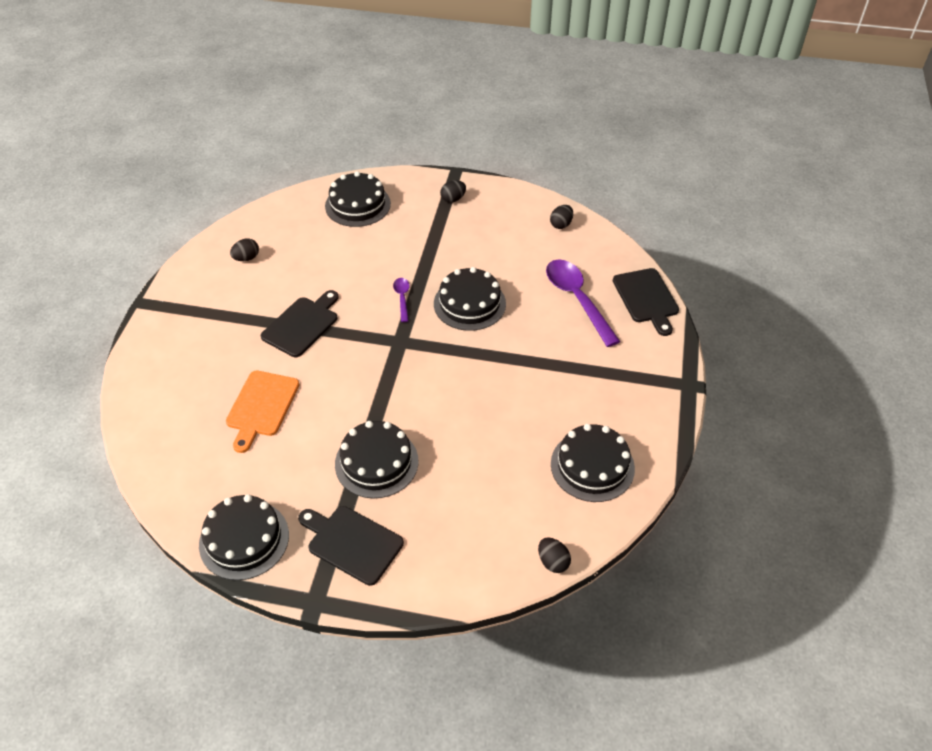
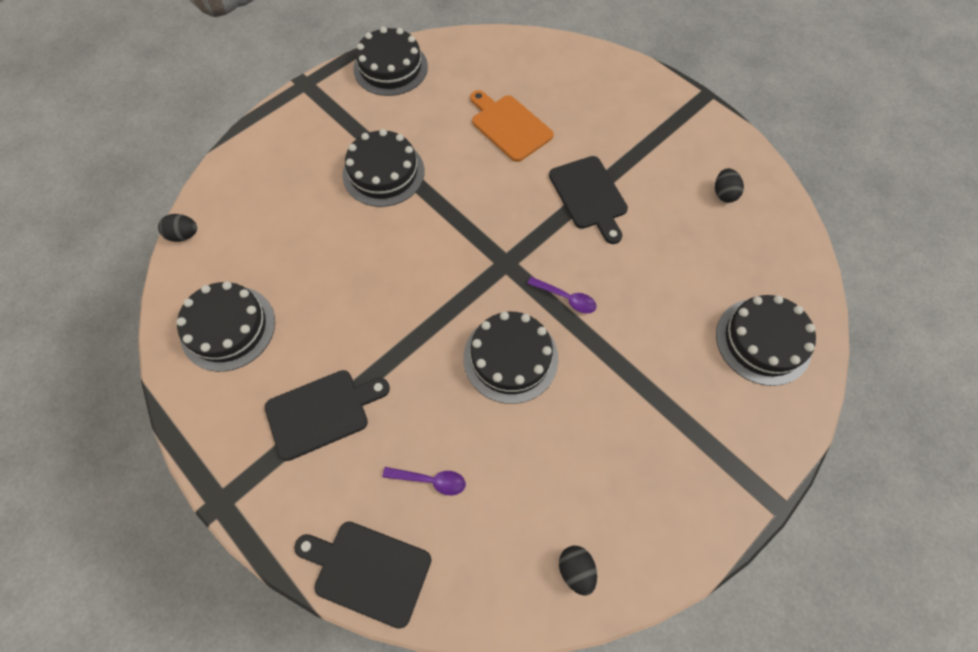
camera: 125 degrees right, 15 degrees up
(352, 543) = (328, 123): black cutting board -> black cutting board (322, 412)
(453, 199) = (714, 460): black egg -> none
(577, 299) = (430, 480): purple spoon -> purple spoon, size x0.48

